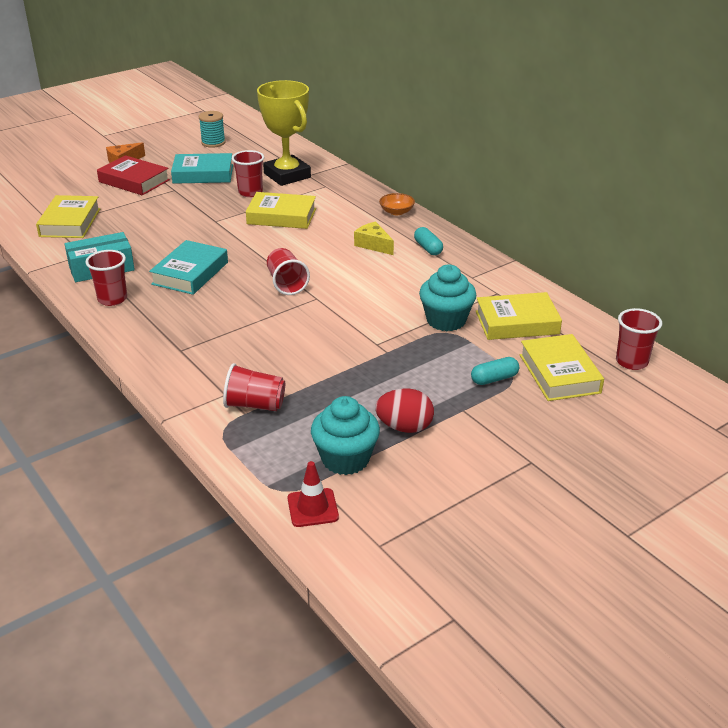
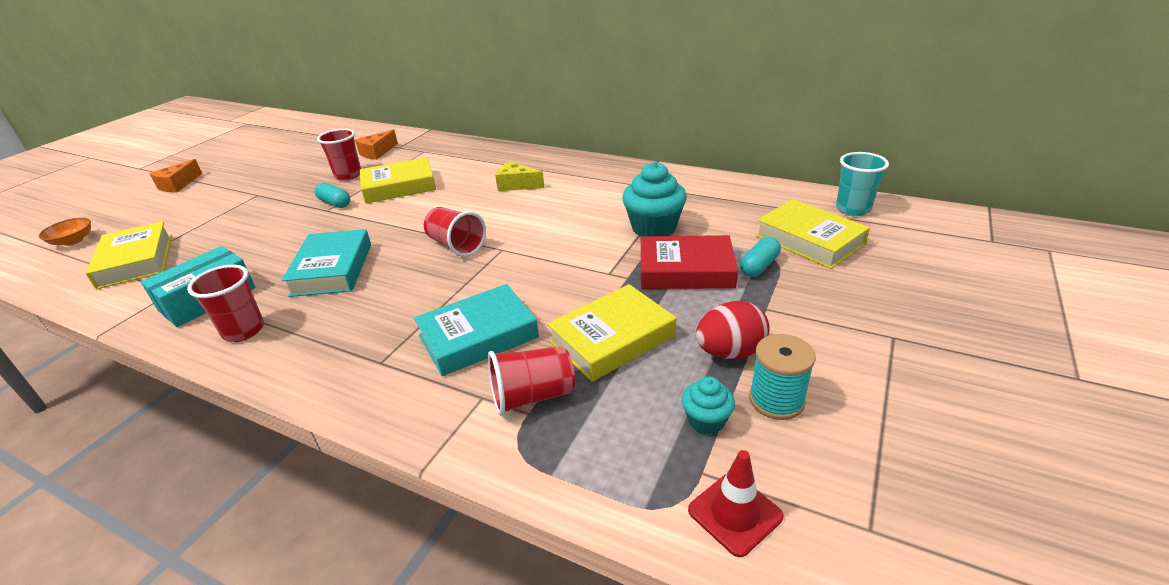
camera: 25 degrees left, 0 degrees up
(134, 181) = (202, 199): red book -> red book (686, 270)
(203, 174) = (282, 173): turquoise book -> turquoise book (478, 336)
(213, 143) = (276, 145): turquoise spool -> turquoise spool (776, 400)
(287, 175) = (377, 152): yellow trophy -> orange cheese
(345, 459) = (706, 421): turquoise cupcake -> turquoise cupcake, size x0.54
(396, 212) = (513, 153): orange bowl -> orange bowl (73, 241)
(428, 248) = (571, 173): turquoise capsule -> turquoise capsule (335, 203)
(517, 322) = (719, 209): yellow book -> yellow book (612, 339)
(631, 362) = (853, 209): red cup -> turquoise cup

